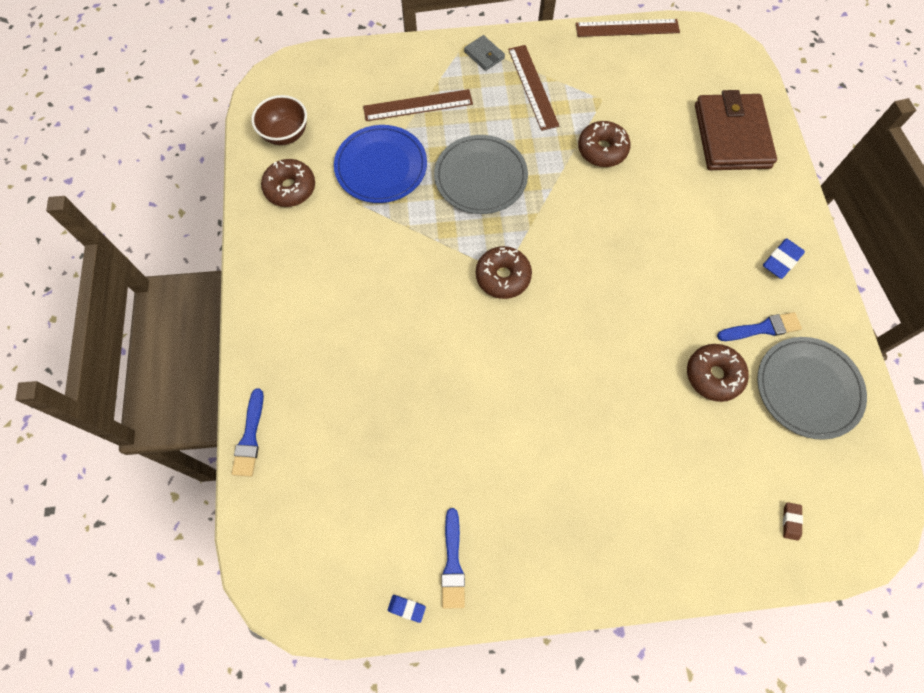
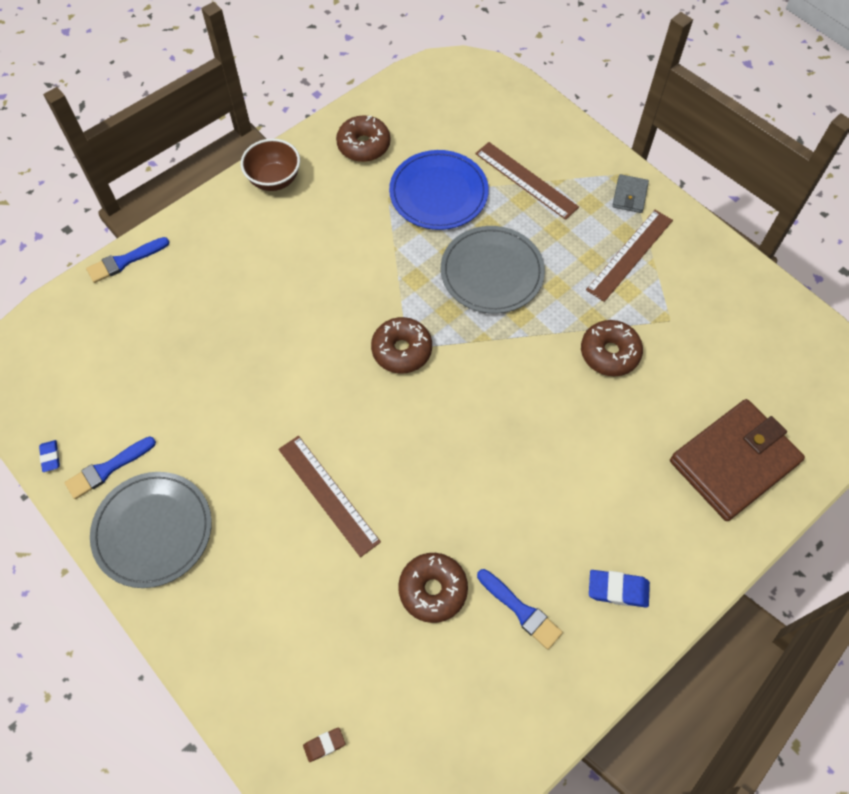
camera: 55 degrees right, 5 degrees down
(285, 134) = (413, 109): brown bowl -> brown bowl (274, 180)
(627, 28) = (780, 293): brown ruler -> brown ruler (328, 494)
(808, 388) = (484, 691): grey plate -> grey plate (153, 530)

